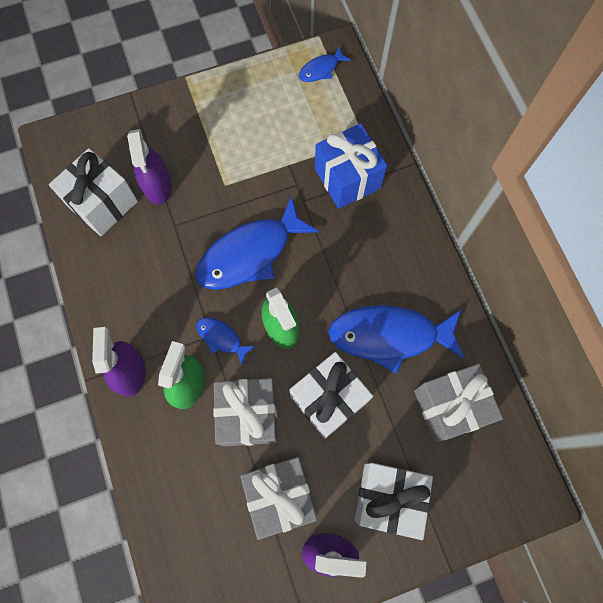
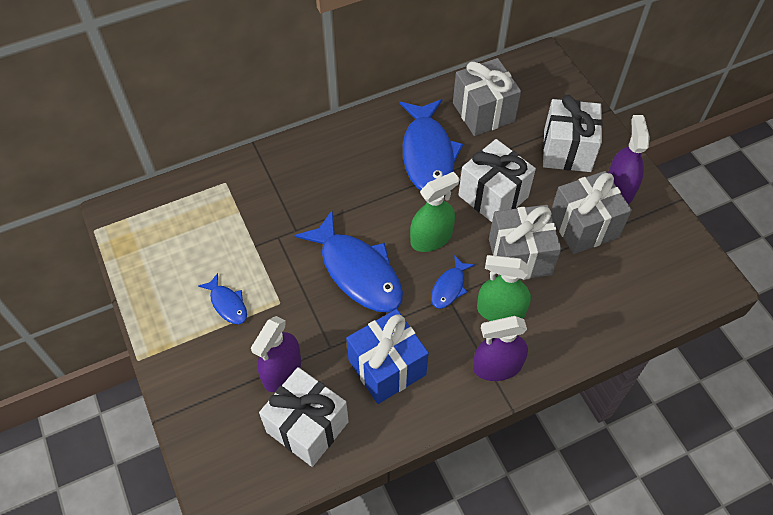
camera: 95 degrees left, 15 degrees down
(157, 185) = (282, 371): purple spray bottle -> purple spray bottle turned 135 degrees clockwise
(321, 69) = (138, 225): blue fish -> blue fish (227, 304)
(347, 178) = (270, 194): blue gift -> blue gift (387, 367)

